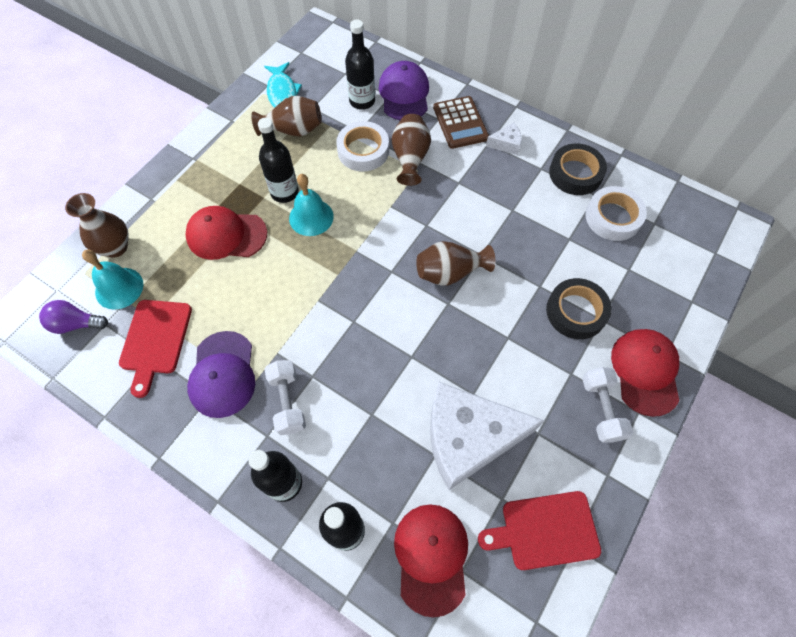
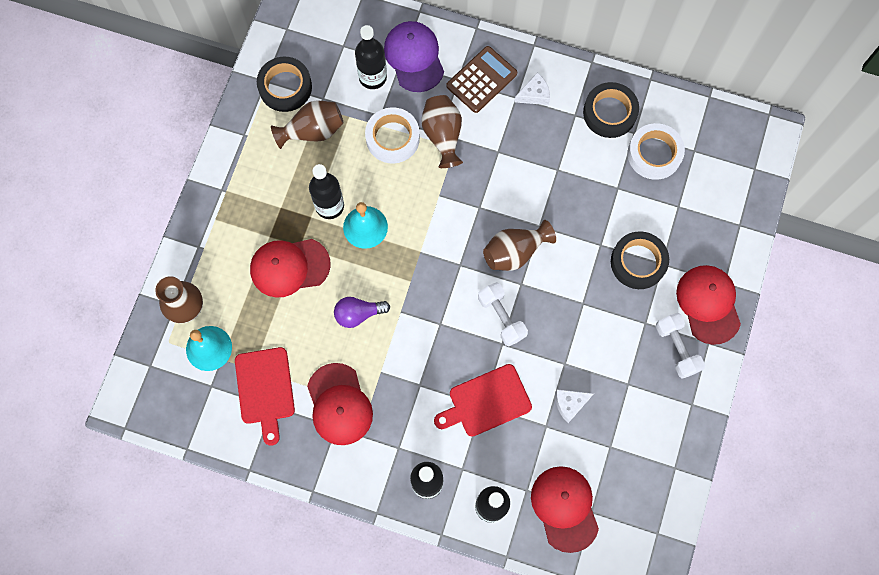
camera: 15 degrees left, 10 degrees up
(76, 324) = (184, 393): purple light bulb -> purple light bulb (358, 314)
(223, 374) = (339, 404): purple cap -> red cap
(282, 93) = (285, 87): turquoise fish -> black tape
(288, 401) = (406, 413): white dumbbell -> white dumbbell (501, 317)
(460, 123) = (481, 80): brown calculator -> brown calculator turned 105 degrees counterclockwise
(468, 438) = (570, 404): white cheese -> white cheese, size x0.40
(545, 530) = (650, 463): red cutting board -> red cutting board (486, 402)

